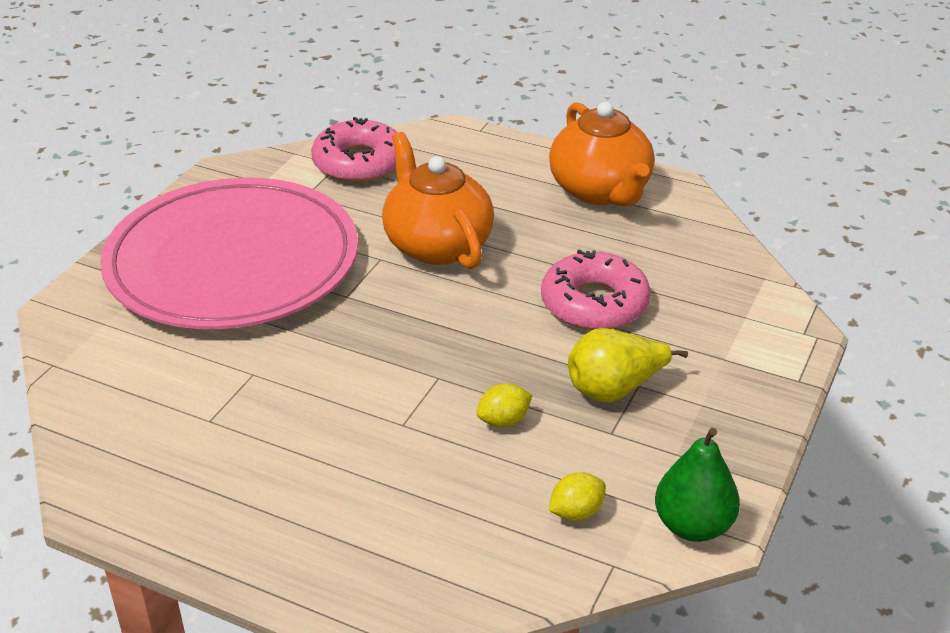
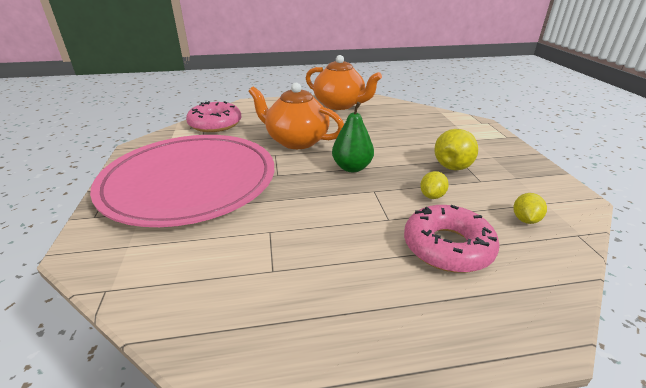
camera: 35 degrees left, 5 degrees down
(594, 303) = (396, 139): pink donut -> pink donut (447, 247)
(693, 526) = (572, 201): green pear -> green pear (352, 168)

